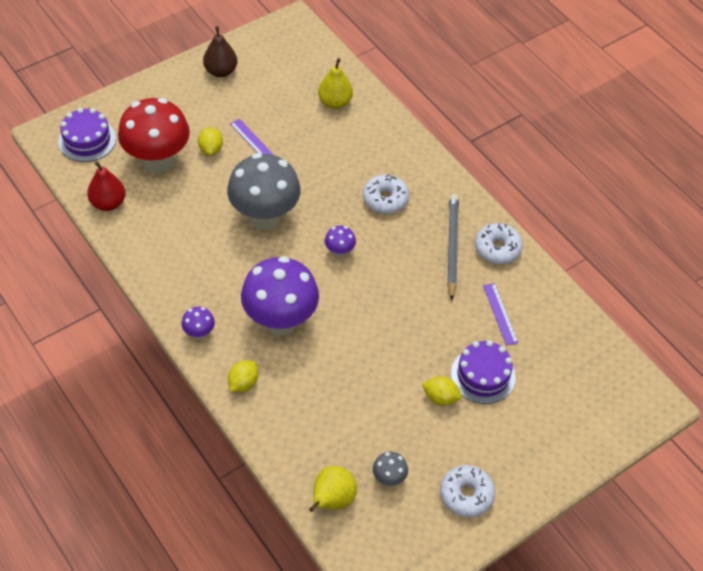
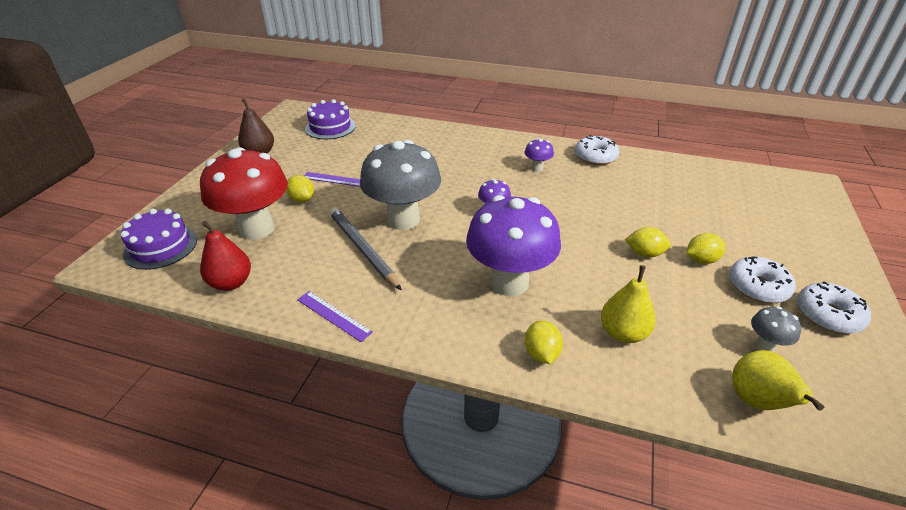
camera: 35 degrees left, 15 degrees down
(199, 333) = (446, 338): purple mushroom -> purple mushroom (537, 168)
(335, 102) = (376, 134): yellow pear -> yellow pear (623, 333)
(385, 199) = (483, 167): white donut -> white donut (757, 287)
(405, 364) = (644, 253): none -> yellow lemon
(452, 247) = (567, 170): grey pencil -> grey pencil (363, 249)
(483, 375) = (702, 228): purple cake -> purple cake (330, 127)
(500, 314) = (653, 188): purple ruler -> purple ruler (333, 315)

